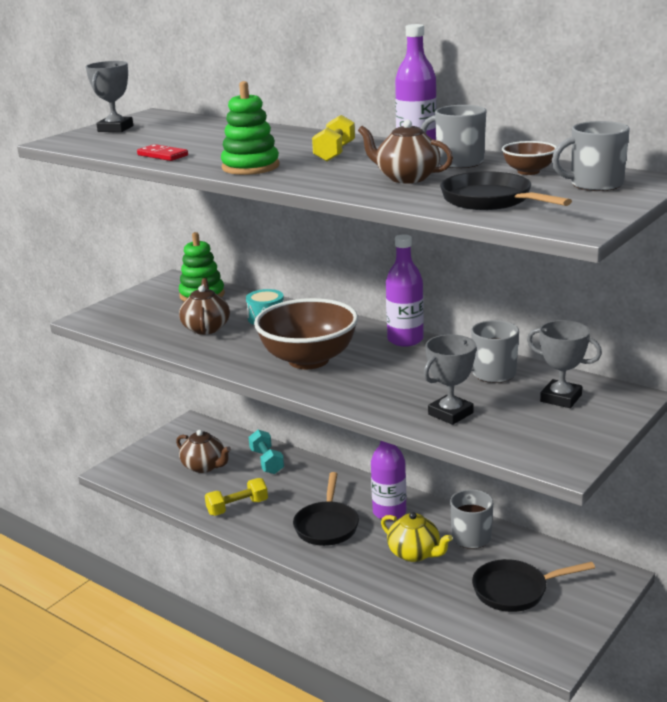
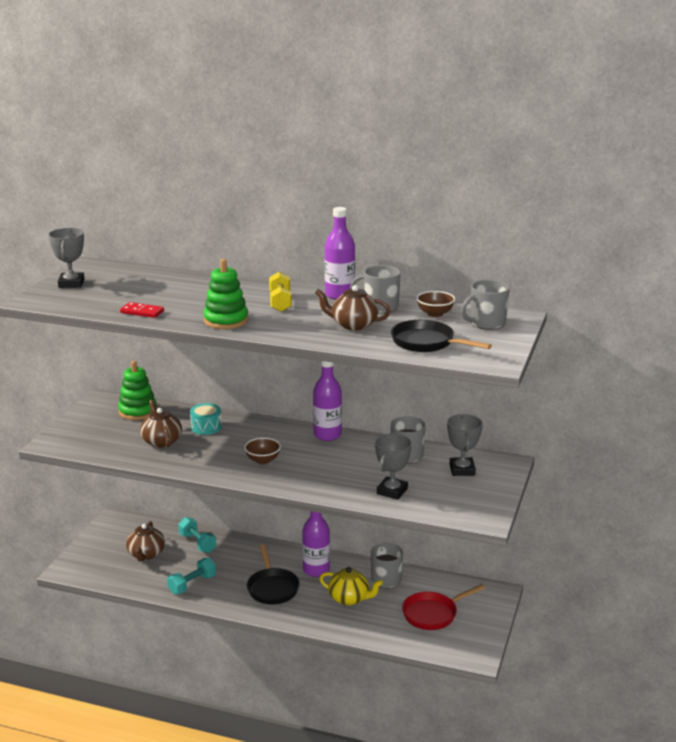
camera: 20 degrees left, 0 degrees up
(204, 466) = (146, 554): brown teapot -> brown teapot turned 75 degrees clockwise
(237, 507) = (192, 584): yellow dumbbell -> turquoise dumbbell
(308, 360) = (263, 460): brown bowl -> brown bowl, size x0.45
(515, 590) = (433, 614): black pan -> red pan
(561, 398) = (462, 470): grey trophy -> grey trophy turned 75 degrees clockwise

